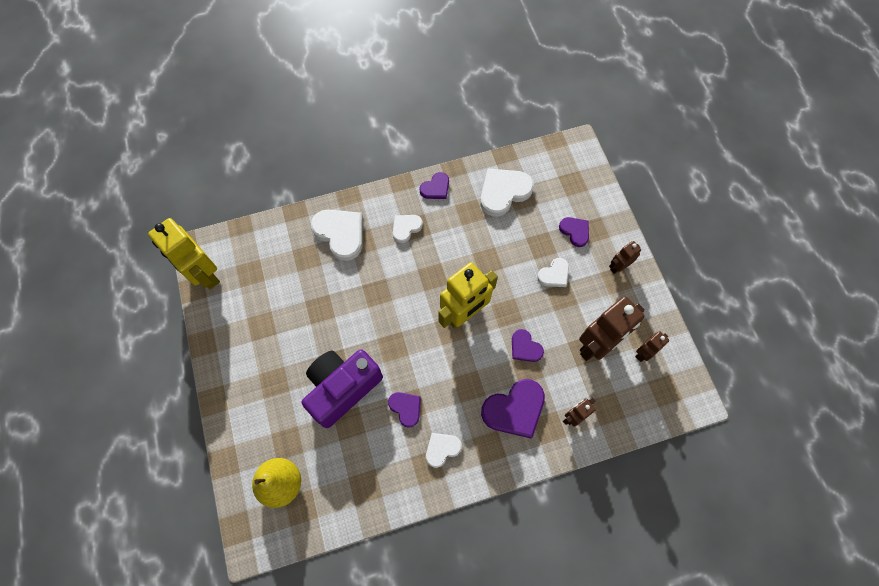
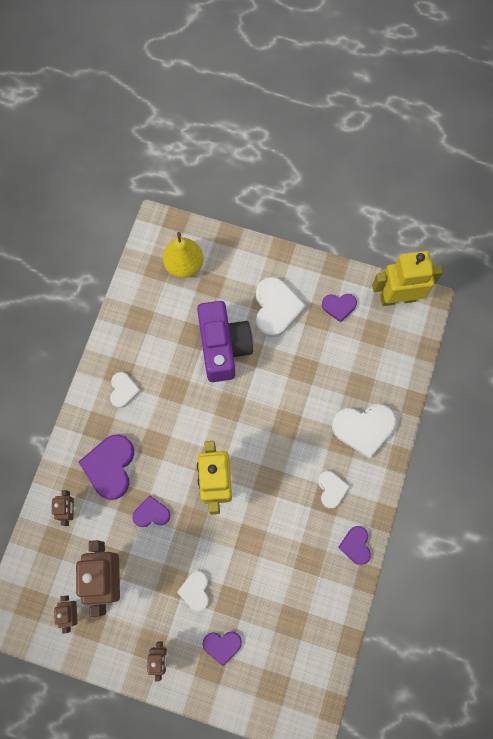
camera: 125 degrees right, 5 degrees up
(406, 408) = (173, 384): purple heart -> purple heart (339, 306)
(503, 192) = (308, 608): white heart -> white heart (276, 308)

